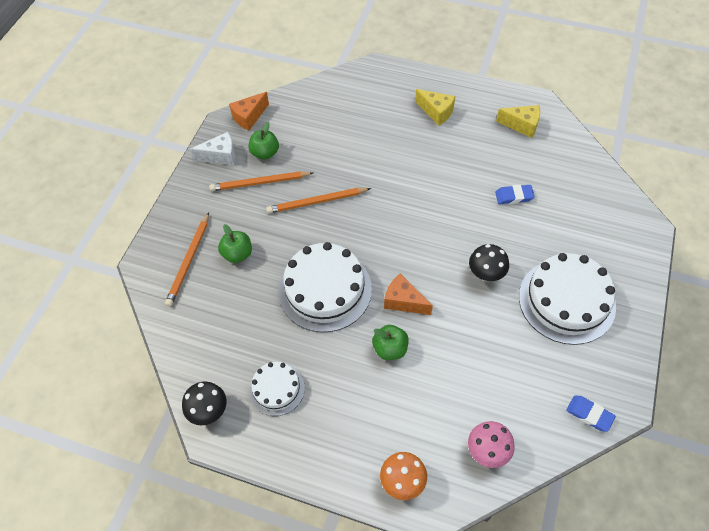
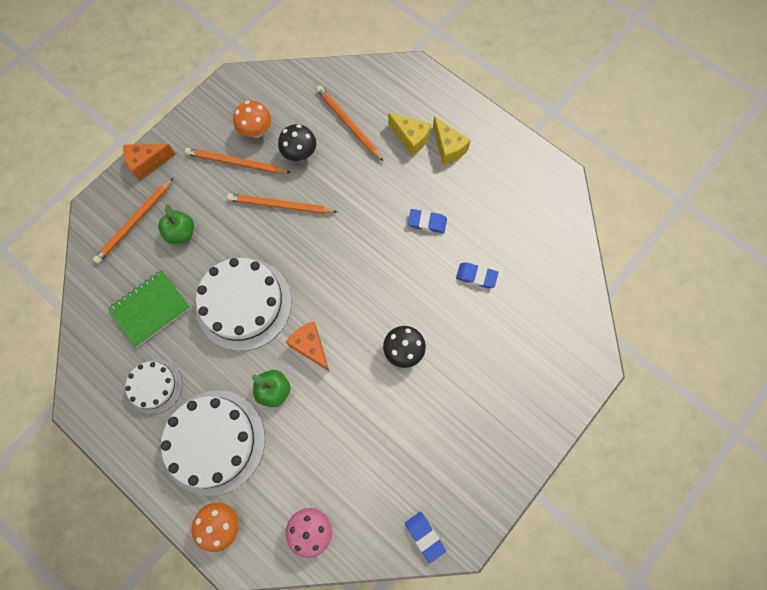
camera: 20 degrees right, 15 degrees up
(209, 411) = (87, 382): black mushroom -> black mushroom (300, 154)
(220, 156) = (213, 118): white cheese -> none
(239, 326) = (150, 309): none -> green notebook
(249, 117) = (259, 83): orange cheese -> orange cheese (148, 163)
(265, 153) = (256, 131): green apple -> orange mushroom
(343, 122) = (348, 124): none -> orange pencil
(450, 171) = (427, 222): none -> blue eraser
(522, 125) = (528, 197): yellow cheese -> yellow cheese (410, 138)
(566, 301) = (467, 411): white cake -> white cake (214, 441)

